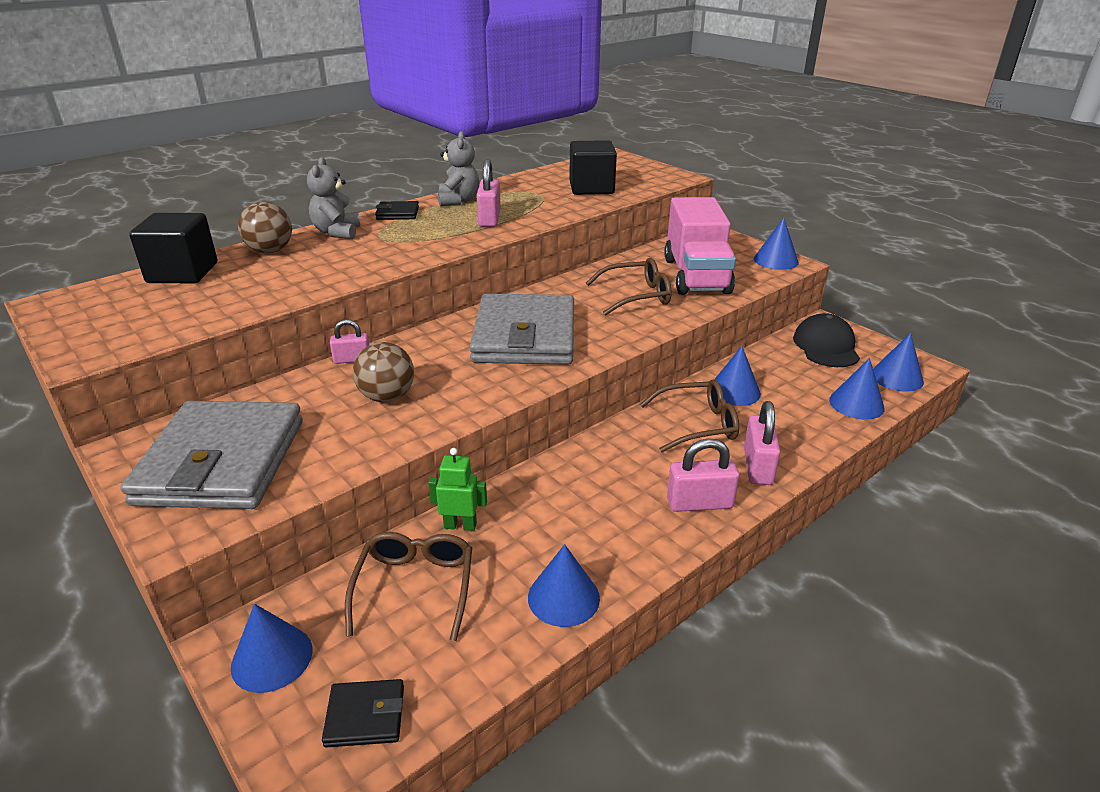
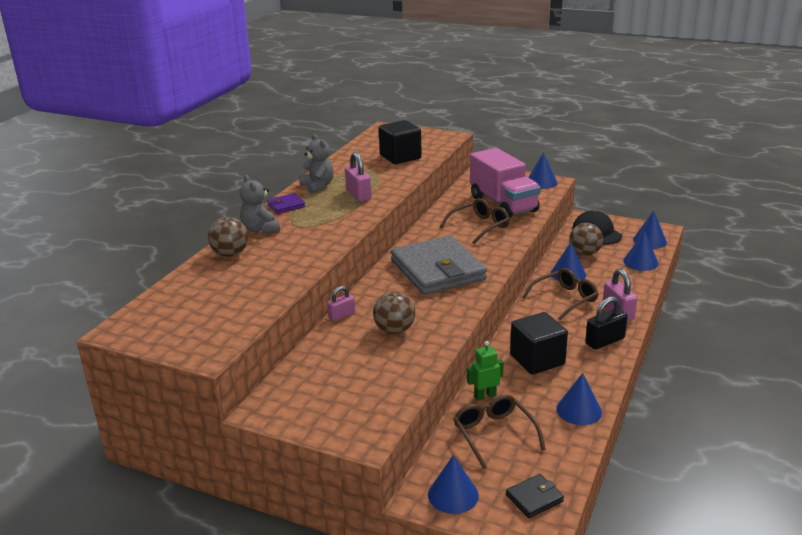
camera: 25 degrees left, 5 degrees down
(182, 273) = (187, 285): black cube -> black cube (537, 360)
(222, 462) = (337, 397): grey wallet -> none
(397, 213) = (286, 205): black wallet -> purple wallet
(699, 503) = (605, 341): pink padlock -> black padlock
(782, 370) = (584, 254): none -> brown ball

